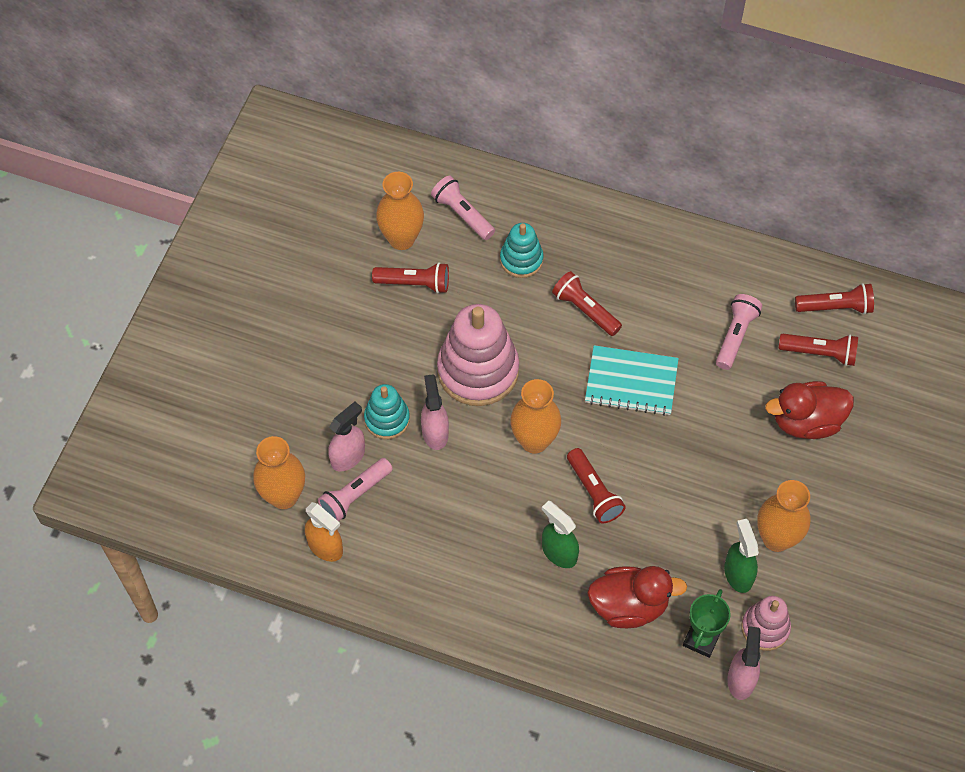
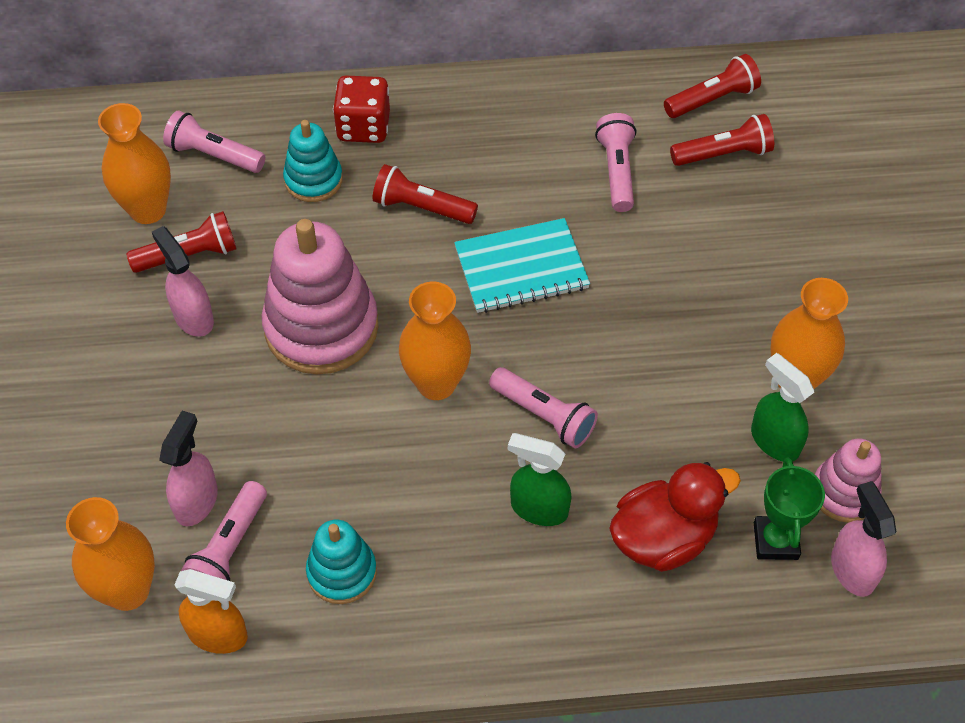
camera: 25 degrees left, 5 degrees down
(387, 419) = (228, 433): turquoise stacking toy -> turquoise stacking toy (342, 572)
(435, 432) = (301, 424): pink spray bottle -> pink spray bottle (193, 317)
(574, 232) = (363, 127): none -> red dice
(594, 492) = (544, 415): red flashlight -> pink flashlight
(806, 422) = (752, 234): red duck -> none

